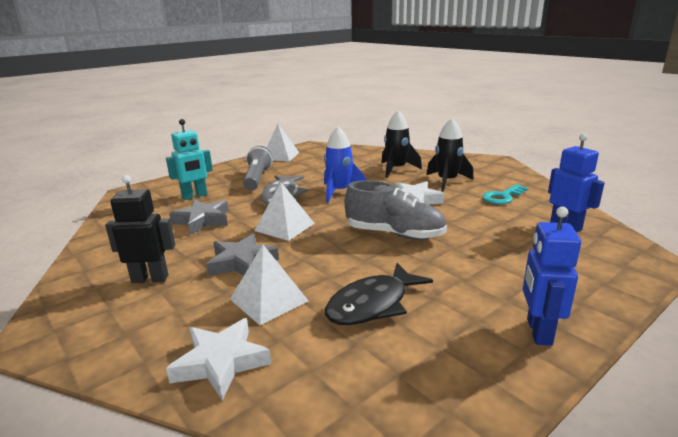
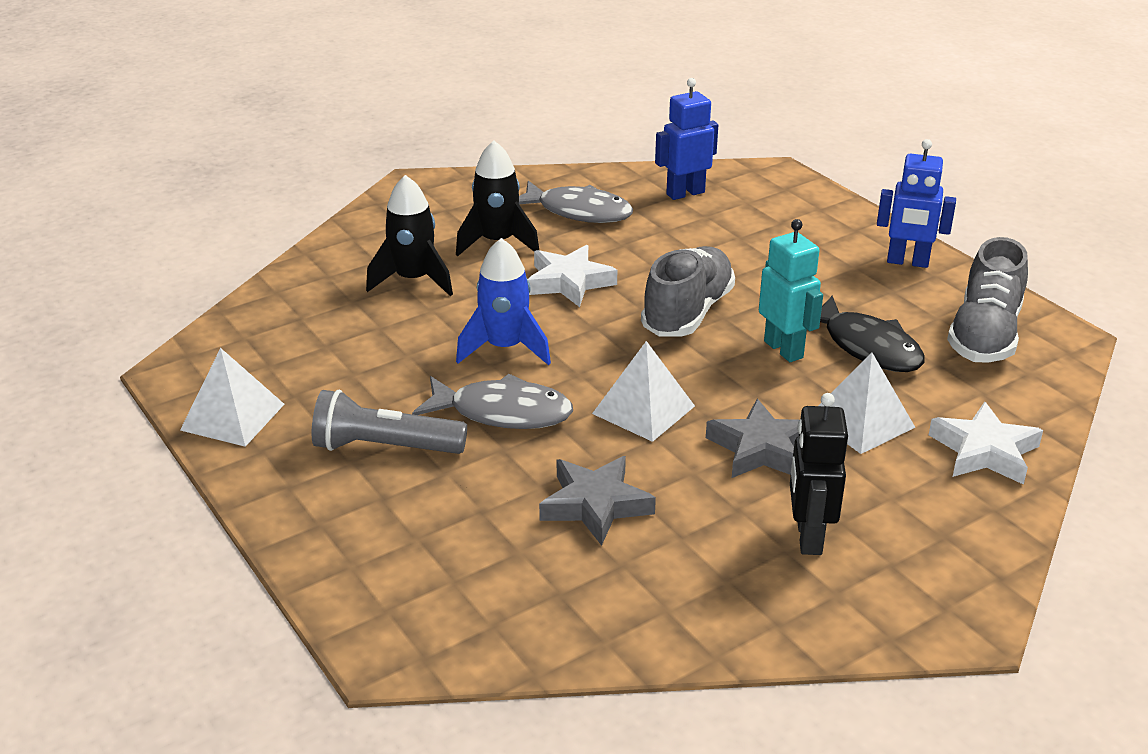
camera: 85 degrees left, 10 degrees up
(195, 196) = (460, 530): turquoise robot -> turquoise robot (784, 349)
(415, 378) = (984, 335): none -> grey shoe
(502, 197) = (578, 212): turquoise key -> grey fish

